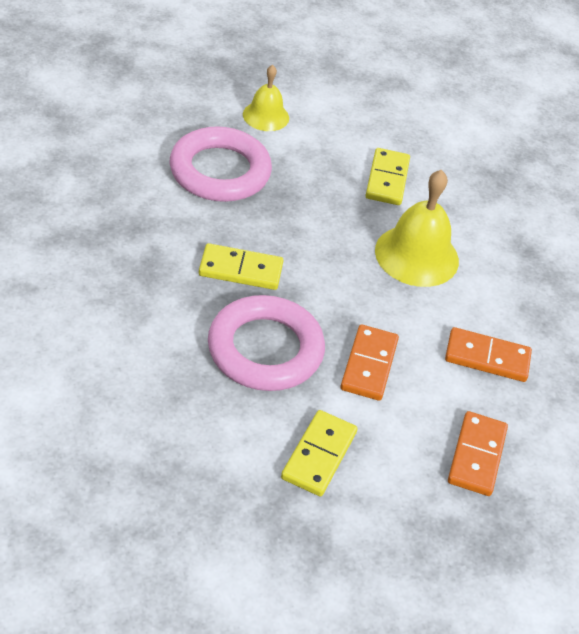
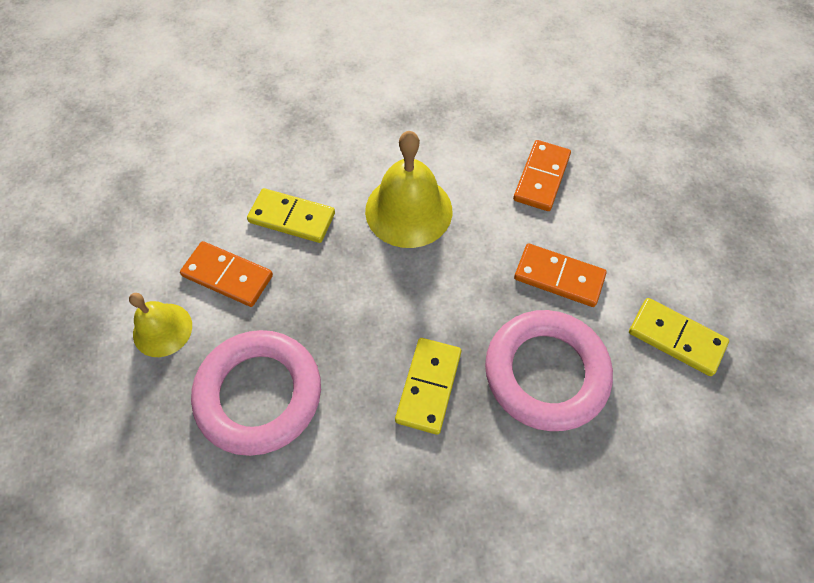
camera: 75 degrees left, 15 degrees up
(476, 455) = (655, 208): orange domino -> orange domino (227, 276)

